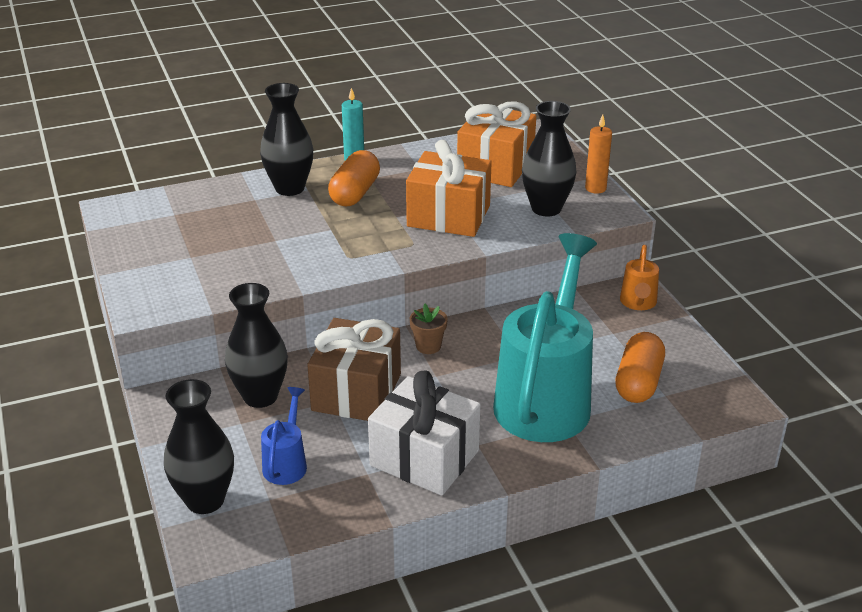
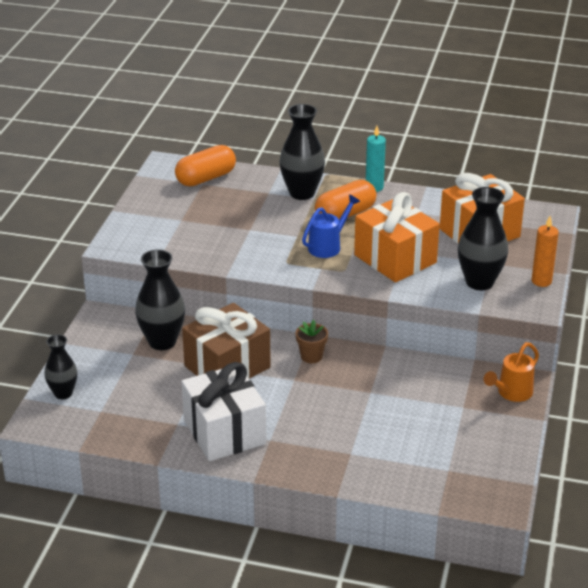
camera: 35 degrees right, 0 degrees up
(205, 500) = (63, 393): black vase -> black vase, size x0.63
(286, 463) = (134, 393): blue watering can -> blue watering can (328, 246)
(546, 398) = (354, 431): turquoise watering can -> none
(638, 382) = (438, 451): orange capsule -> orange capsule (206, 178)

